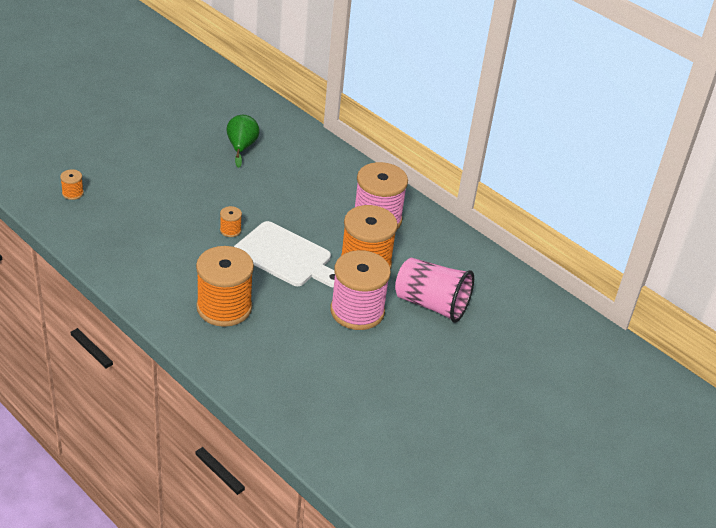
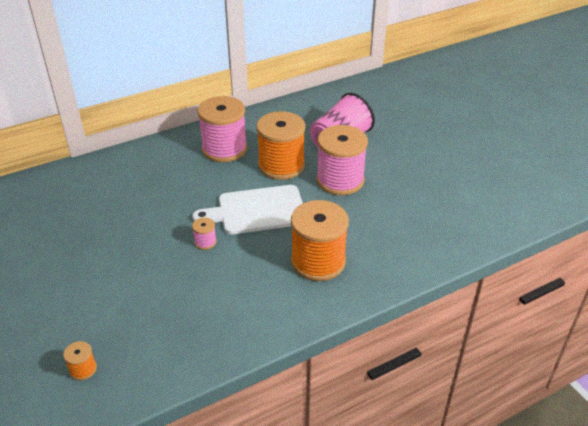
camera: 70 degrees left, 0 degrees up
(230, 230) = (205, 242): orange spool -> pink spool
(241, 147) = (74, 216): green pear -> none
(286, 256) = (257, 210): white cutting board -> white cutting board turned 150 degrees counterclockwise

